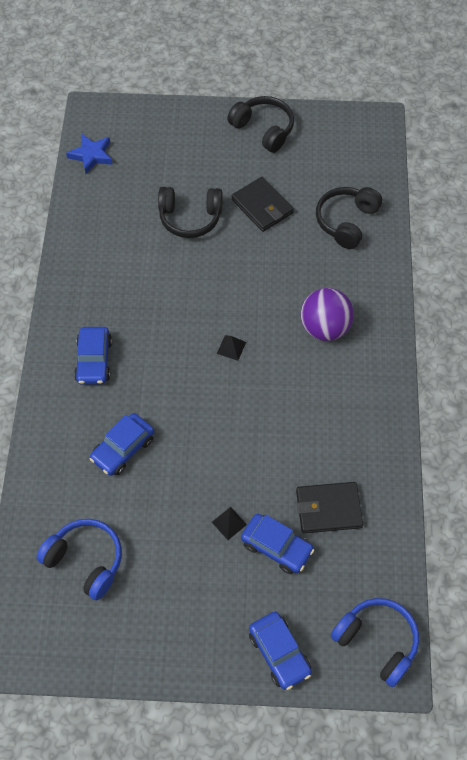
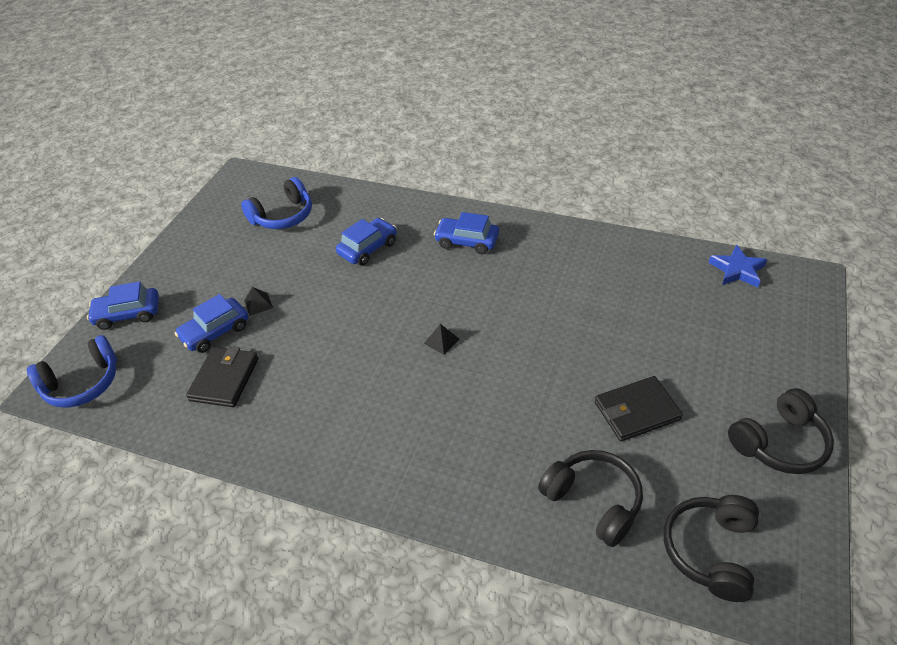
camera: 110 degrees right, 15 degrees down
(123, 449) = (368, 248): blue car -> blue car turned 75 degrees clockwise
(190, 218) = (630, 338): black headphones -> black headphones (710, 551)
(325, 328) = (434, 431): purple ball -> none

